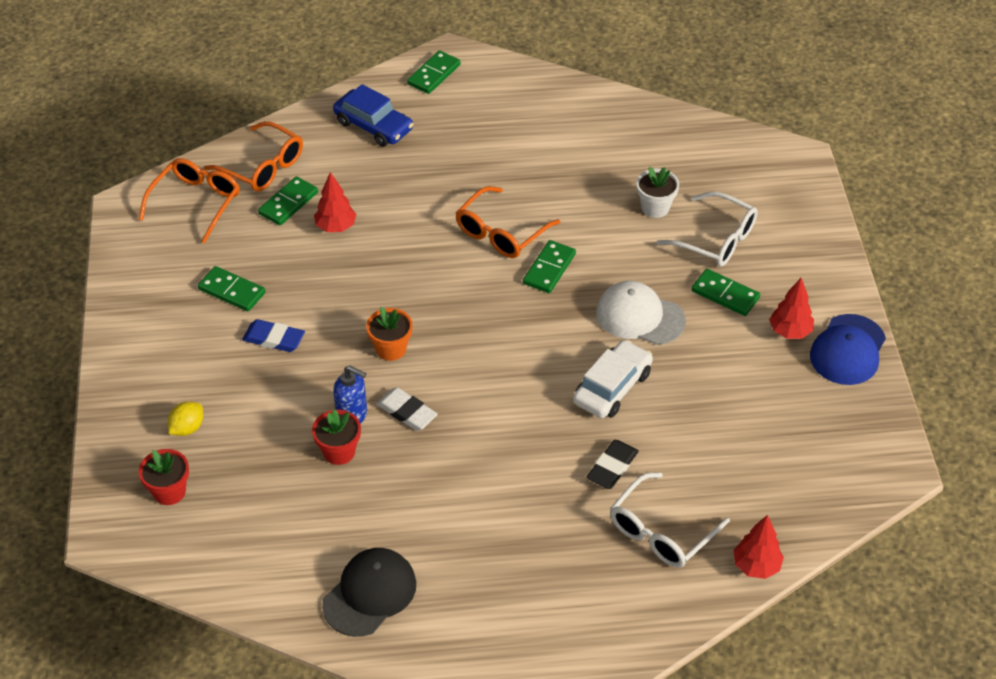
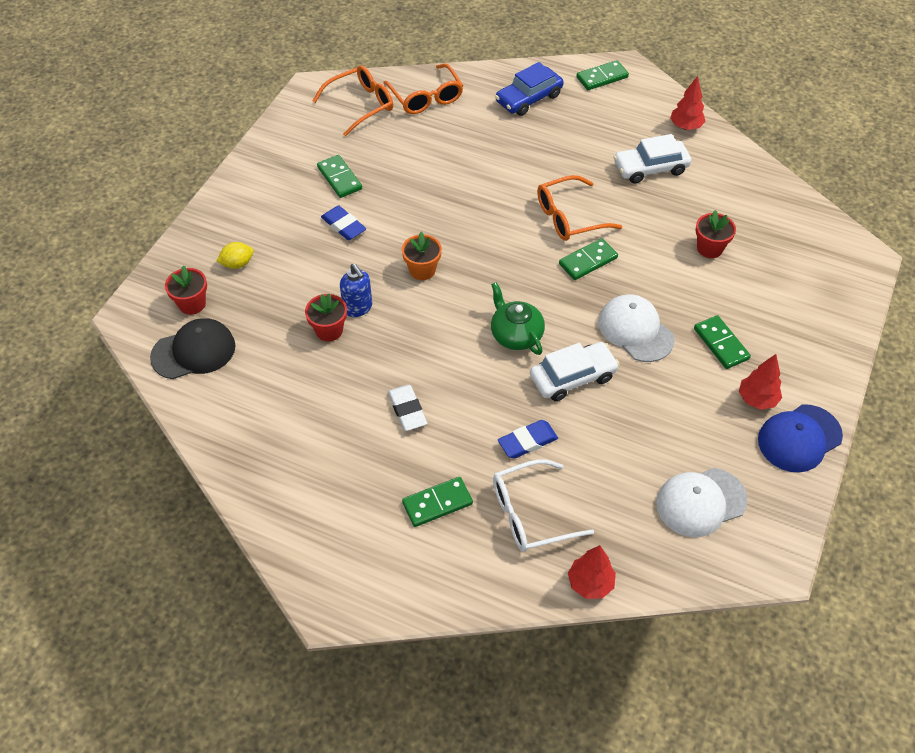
camera: 30 degrees right, 5 degrees up
(288, 203) = (425, 131): green domino -> green domino (437, 503)
(336, 227) = (447, 162): red tree -> red tree (685, 126)
(370, 594) = (273, 449): black cap -> black cap (194, 351)
(373, 126) = (529, 98): blue car -> blue car turned 75 degrees clockwise
(407, 412) = (399, 323): white eraser -> white eraser (407, 410)
(530, 371) = (516, 335): none -> green teapot
(546, 150) = (650, 168): none -> white car
(612, 467) = (527, 441): black eraser -> blue eraser
(655, 207) = (709, 248): white flower pot -> red flower pot
(716, 239) = (744, 295): white glasses -> none
(802, 447) = (701, 502): none -> white cap

